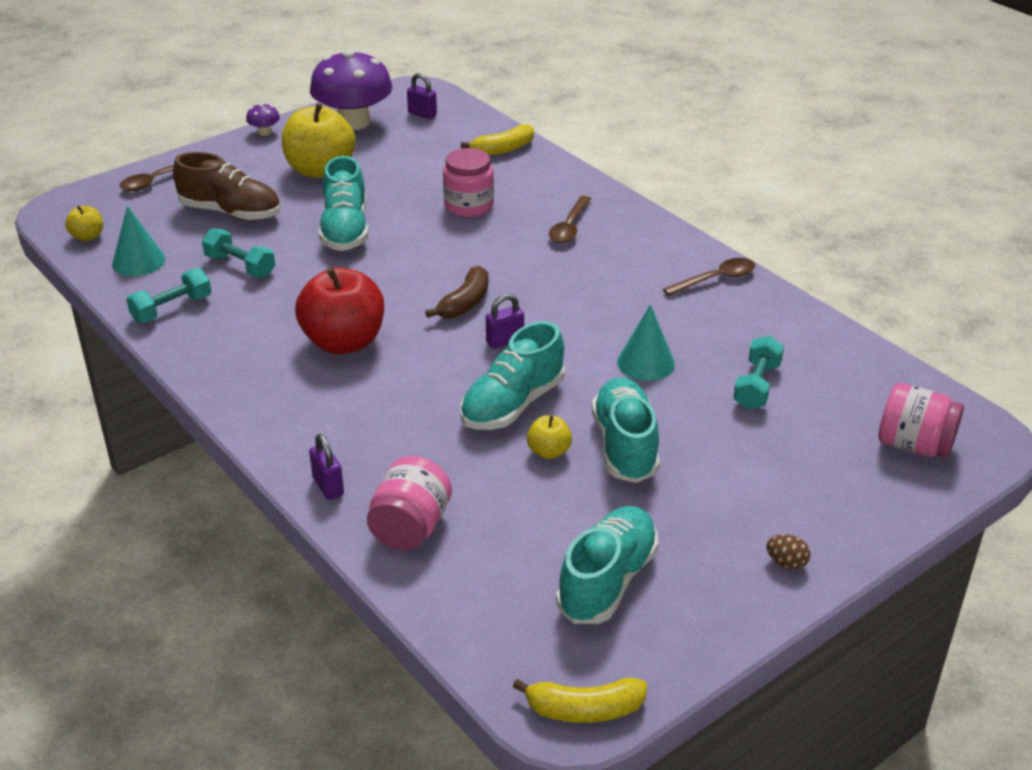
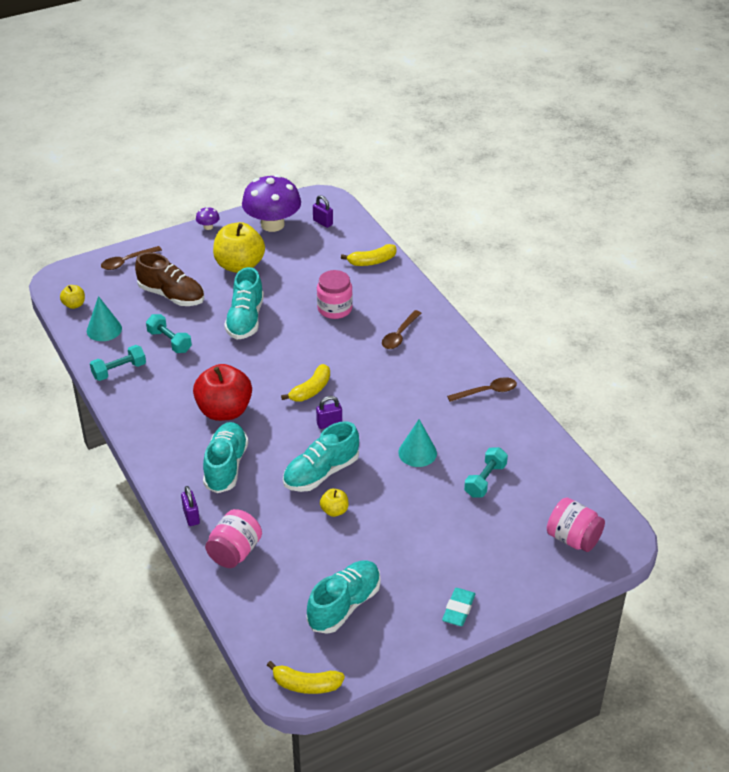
camera: 10 degrees right, 5 degrees up
(465, 303) = (311, 390): brown banana -> yellow banana
(625, 446) = (384, 513): turquoise shoe -> turquoise shoe (226, 466)
(786, 563) = (458, 609): brown egg -> turquoise eraser

